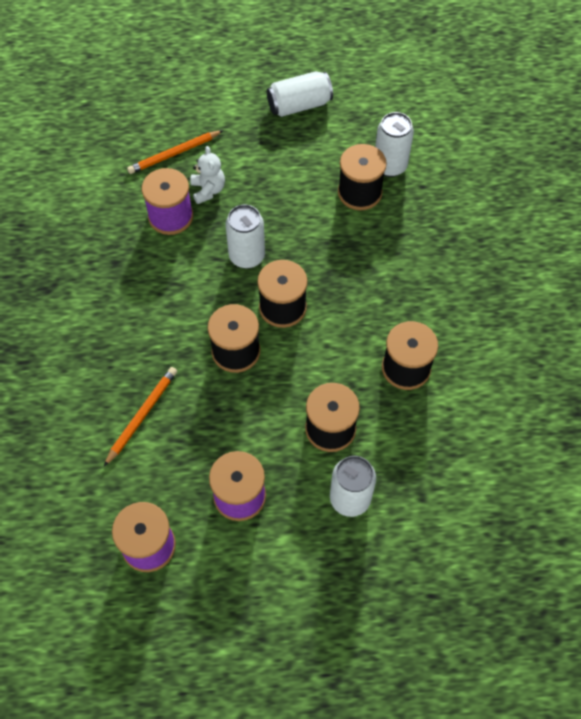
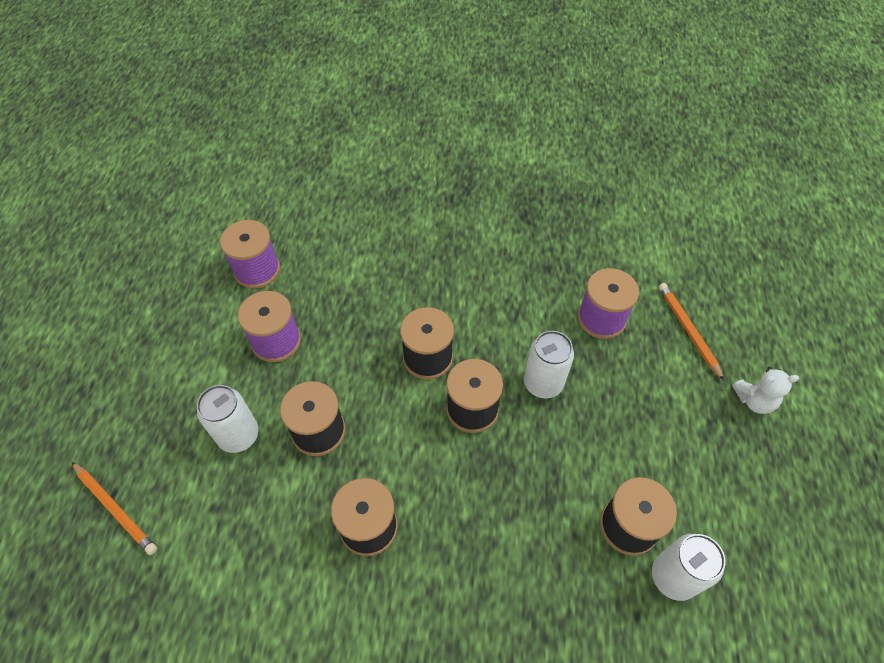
camera: 100 degrees right, 5 degrees down
(142, 415) = (378, 275): orange pencil -> orange pencil (115, 508)
(208, 190) = (636, 357): white teddy bear -> white teddy bear (754, 400)
(299, 105) = (775, 476): white can -> none

